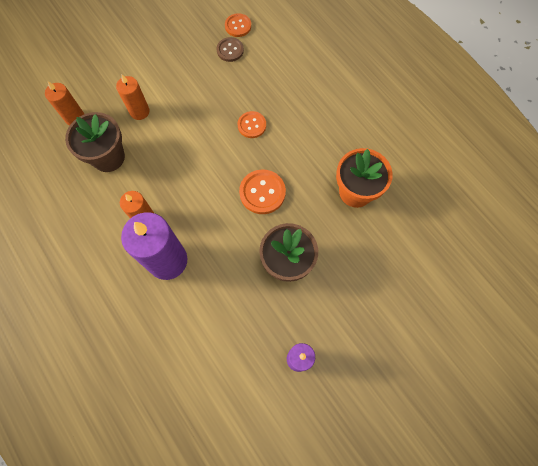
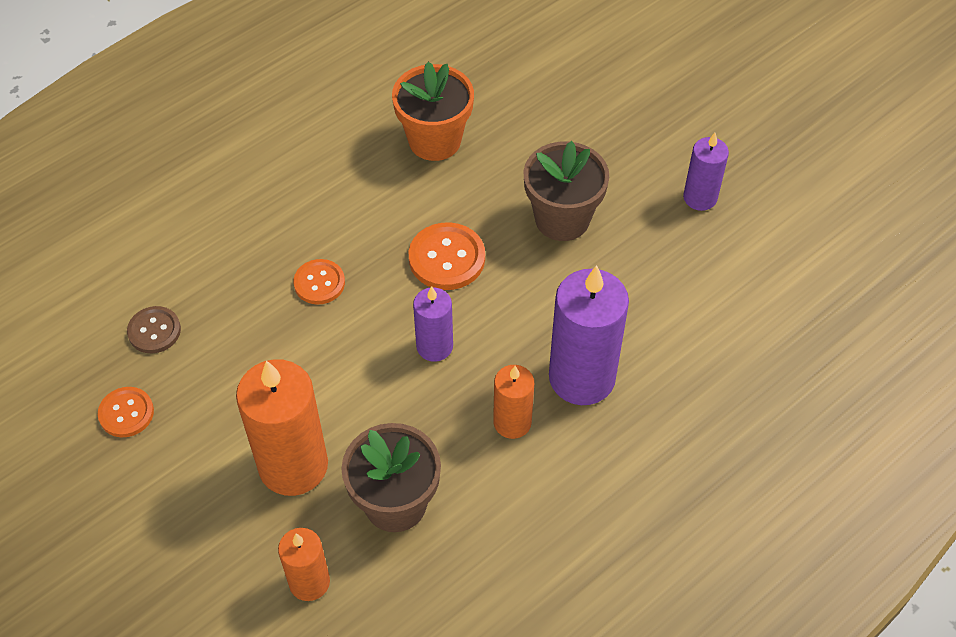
camera: 95 degrees left, 15 degrees down
(139, 111) = (293, 465): orange candle -> orange candle, size x1.79
(201, 182) = (434, 346): none -> purple candle
(238, 26) = (96, 323): orange button -> orange button (126, 413)

